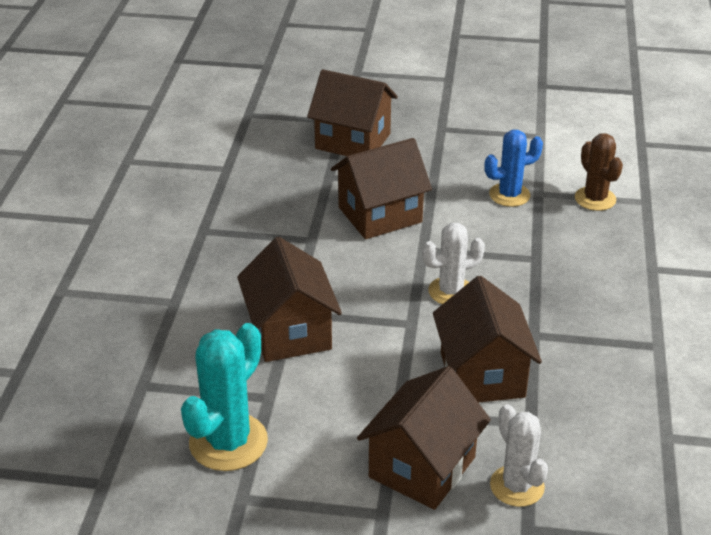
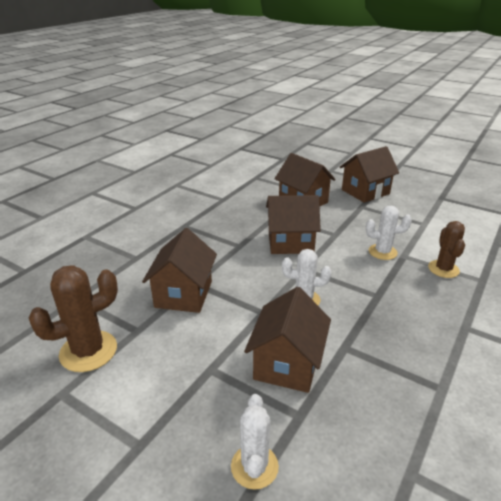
camera: 25 degrees right, 5 degrees down
(228, 442) = (88, 351): turquoise cactus -> brown cactus
(422, 467) = (195, 419): brown house -> brown house (365, 192)
(509, 195) = (382, 252): blue cactus -> white cactus

